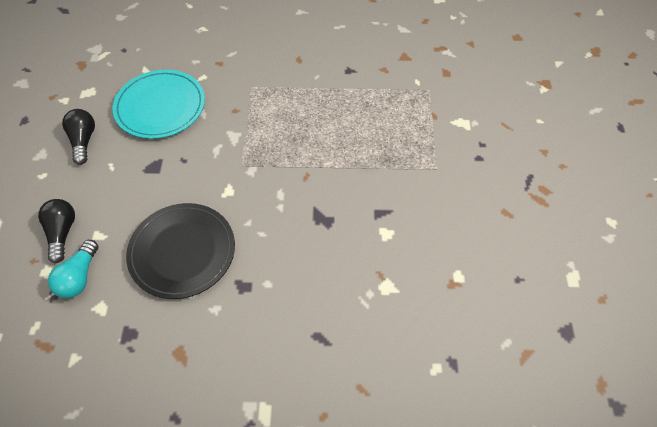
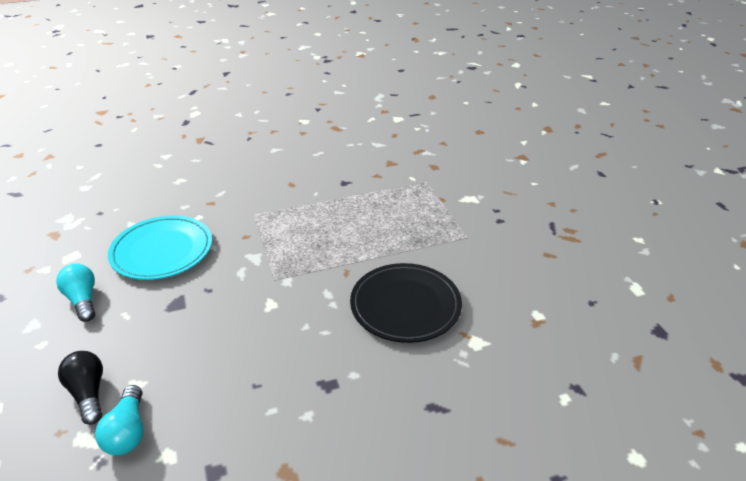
camera: 20 degrees left, 20 degrees down
(83, 141) = (83, 300): black light bulb -> turquoise light bulb
(182, 252) = (244, 372): black plate -> black plate (405, 305)

